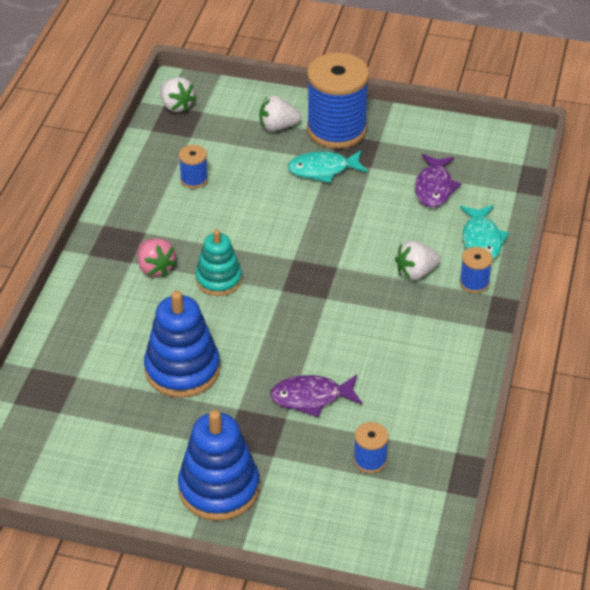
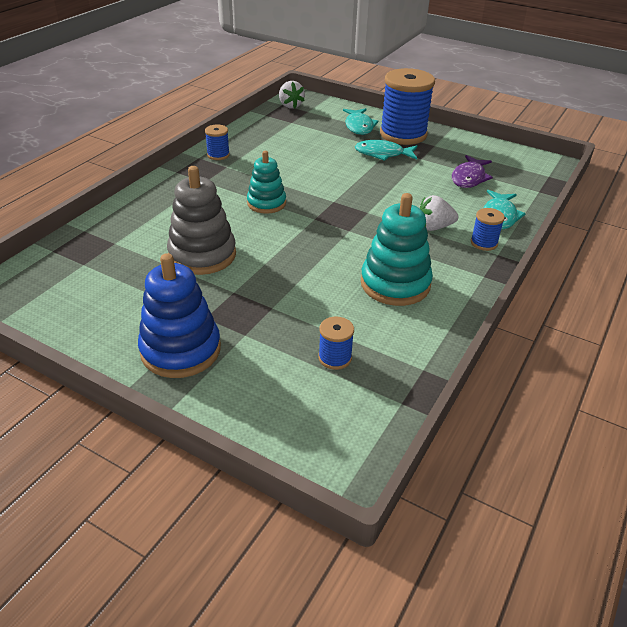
camera: 15 degrees right, 5 degrees down
(155, 268) = (221, 188): pink strawberry -> none
(182, 369) = (202, 255): blue stacking toy -> grey stacking toy
(194, 179) = (281, 144): blue spool -> blue spool (218, 155)
(278, 127) = (359, 126): white strawberry -> turquoise fish
(311, 397) = (303, 297): purple fish -> none
(398, 359) = (395, 284): none -> turquoise stacking toy

